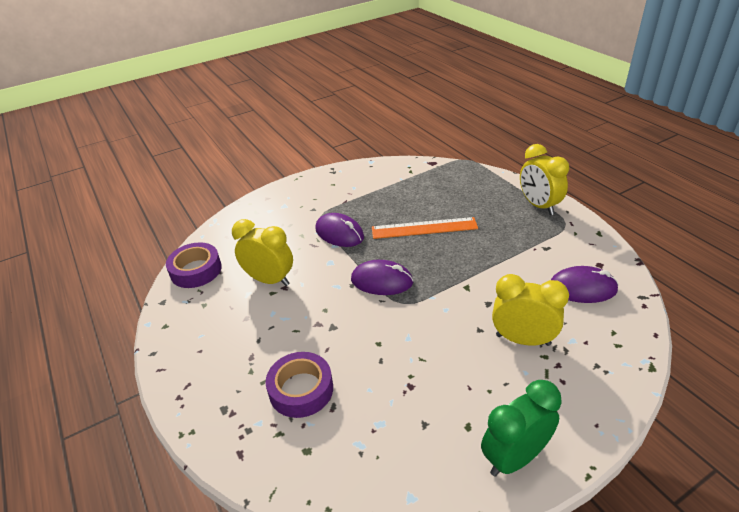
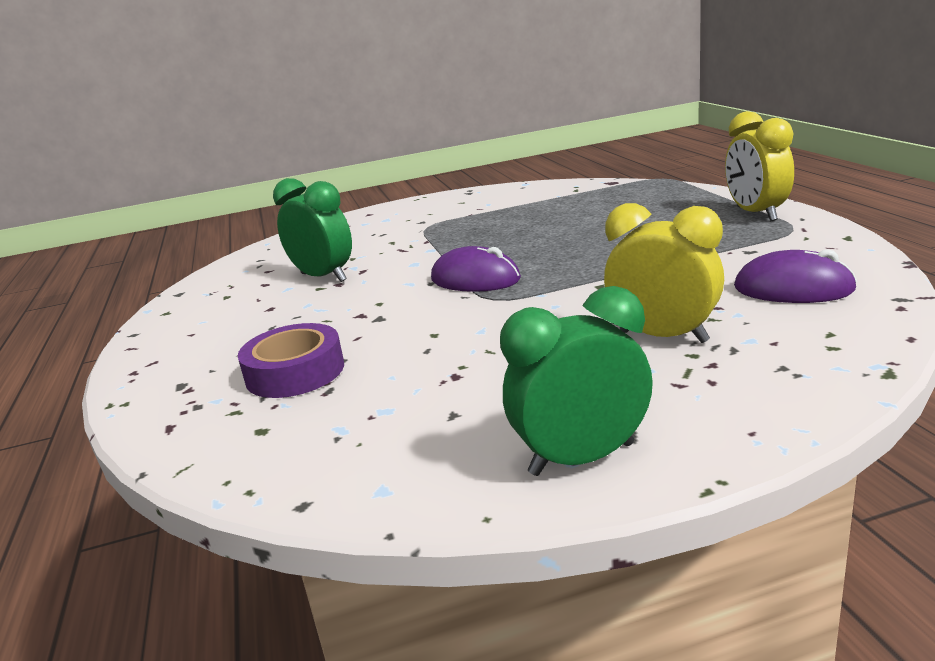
camera: 15 degrees right, 15 degrees down
(196, 270) = (238, 269): purple tape -> none
(269, 280) = (323, 277): yellow clock -> green clock
(339, 233) = (443, 240): purple mouse -> none
(424, 228) = (566, 235): orange ruler -> none

